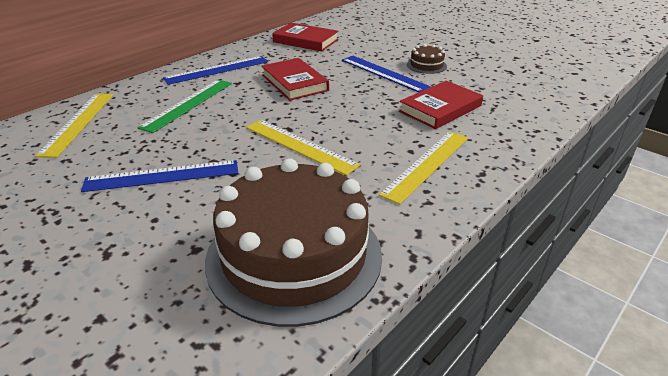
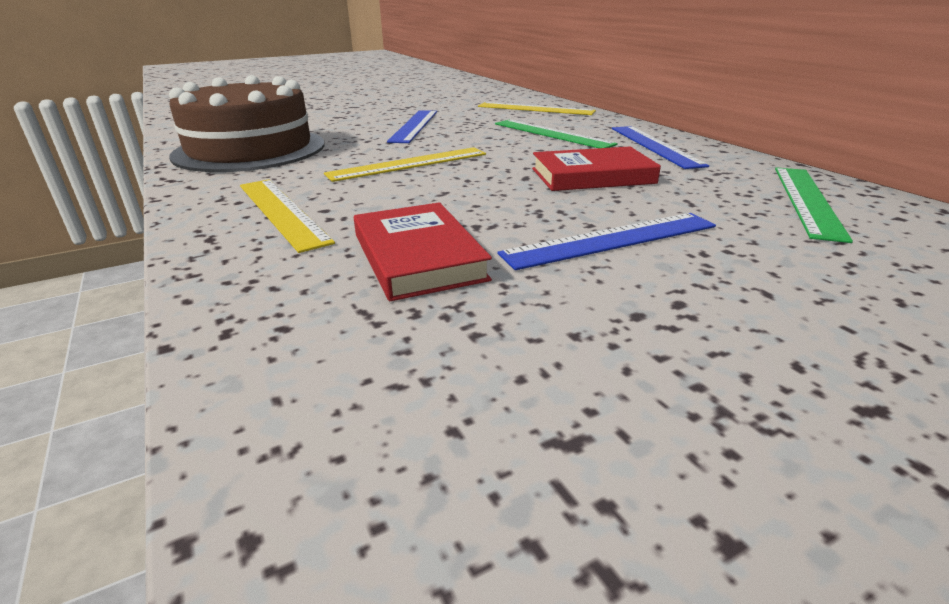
camera: 110 degrees right, 5 degrees down
(305, 41) = (807, 200): red book -> green ruler
(426, 65) = (651, 296): brown cake -> none

